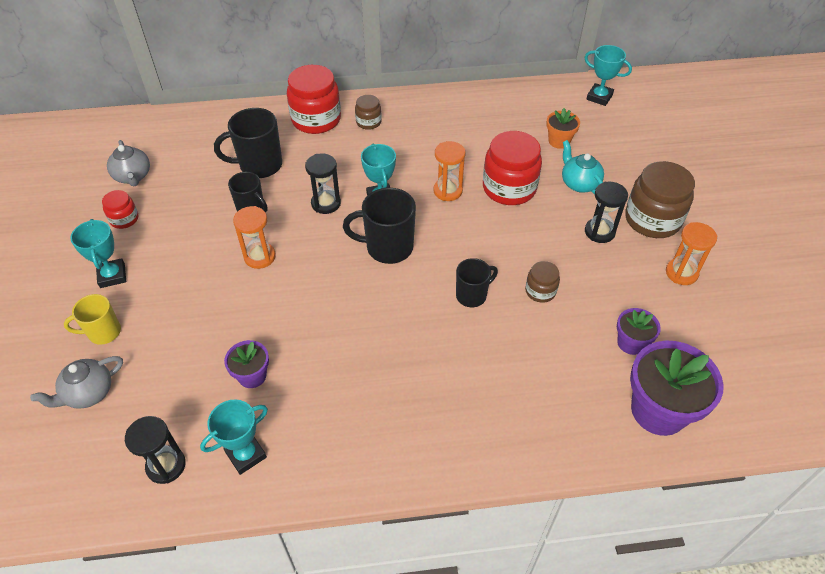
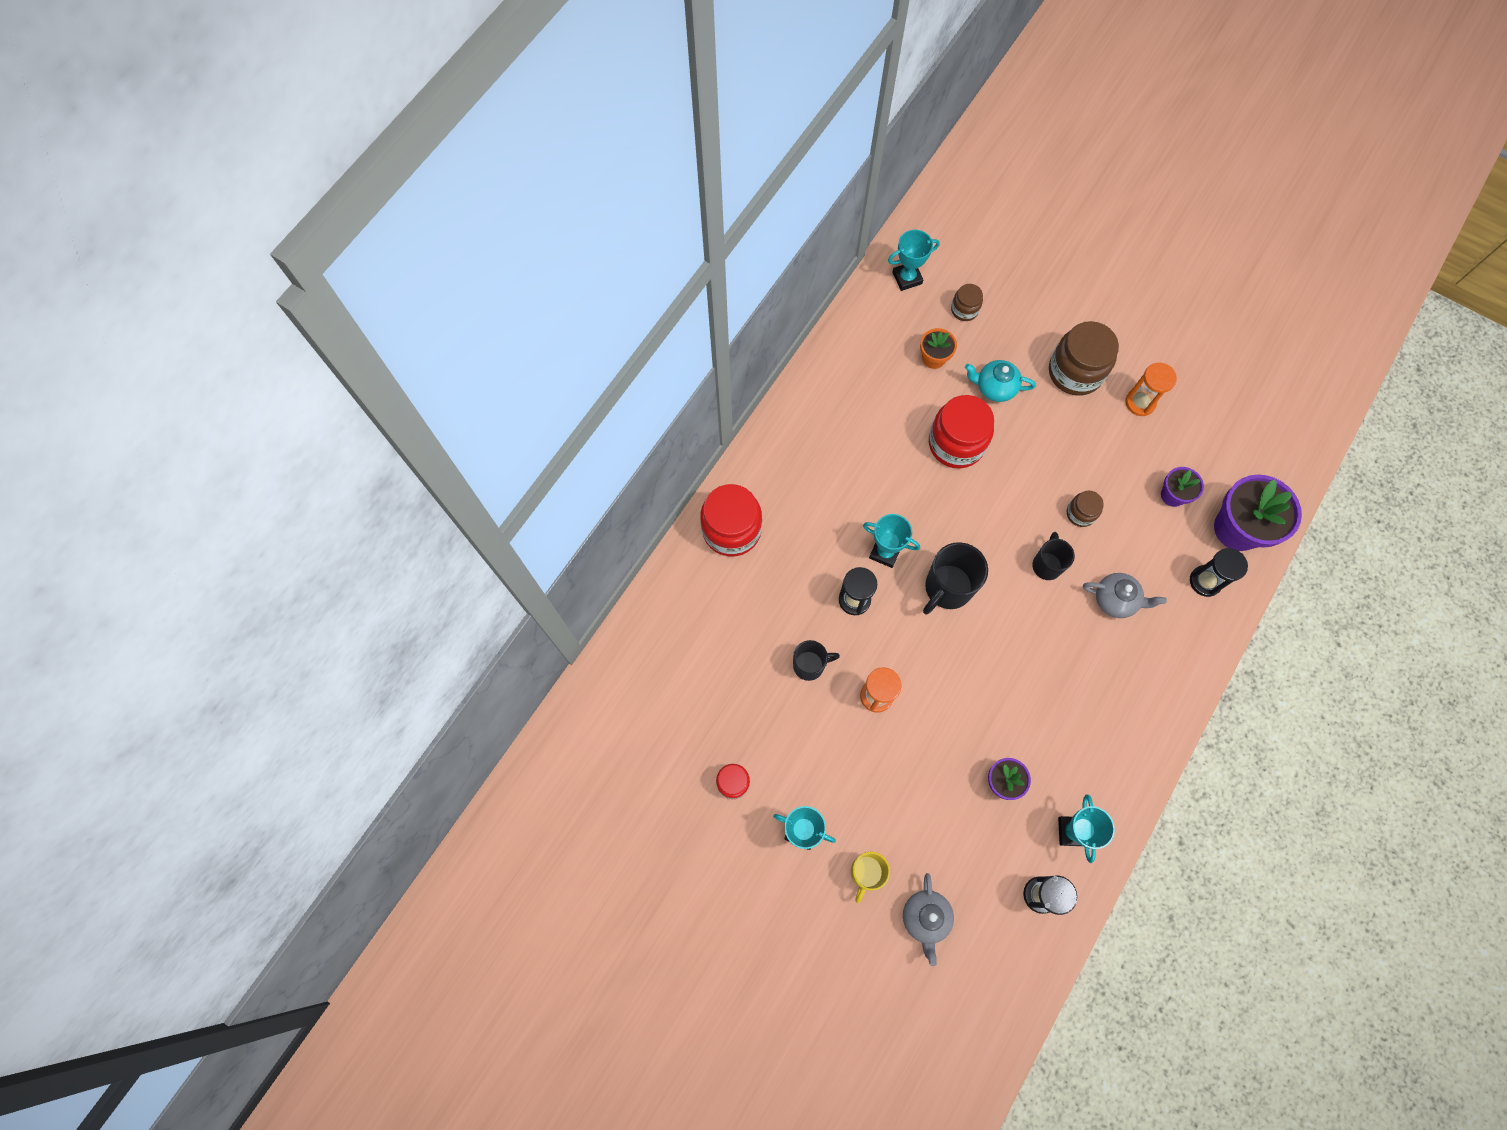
camera: 50 degrees left, 20 degrees up
(133, 176) = (676, 743): grey teapot -> grey teapot (1115, 600)
(259, 165) = (756, 622): black mug -> none
(368, 122) = (775, 488): brown jar -> brown jar (964, 310)
(447, 191) = (920, 493): orange hourglass -> none
(599, 232) = (1057, 420): black hourglass -> black hourglass (1205, 581)

